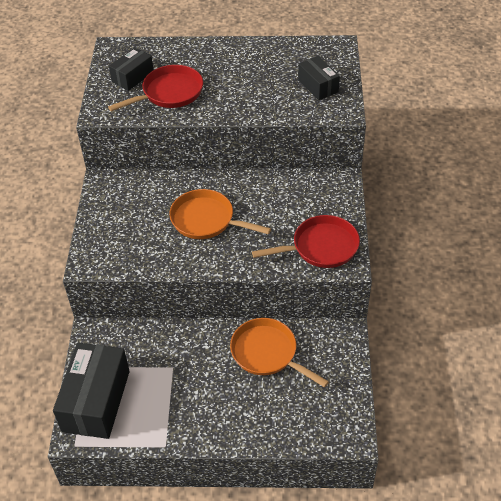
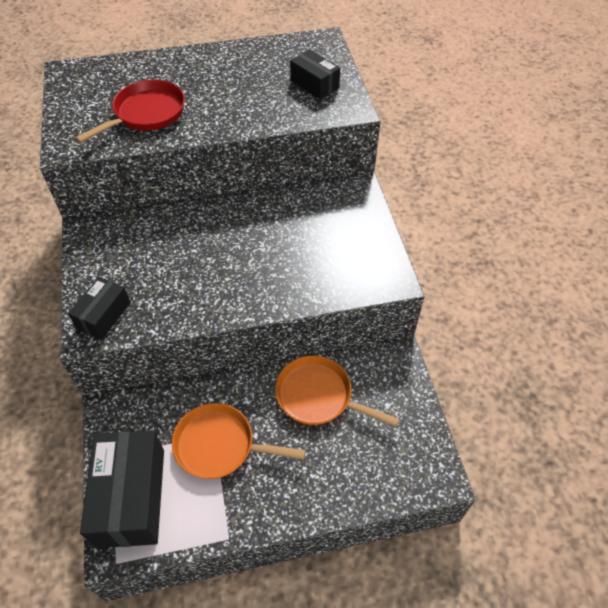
camera: 15 degrees left, 5 degrees up
(132, 77) = (98, 101): black box -> black box (103, 315)
(206, 220) = (219, 256): orange pan -> orange pan (220, 445)
(321, 247) = (357, 266): red pan -> none

